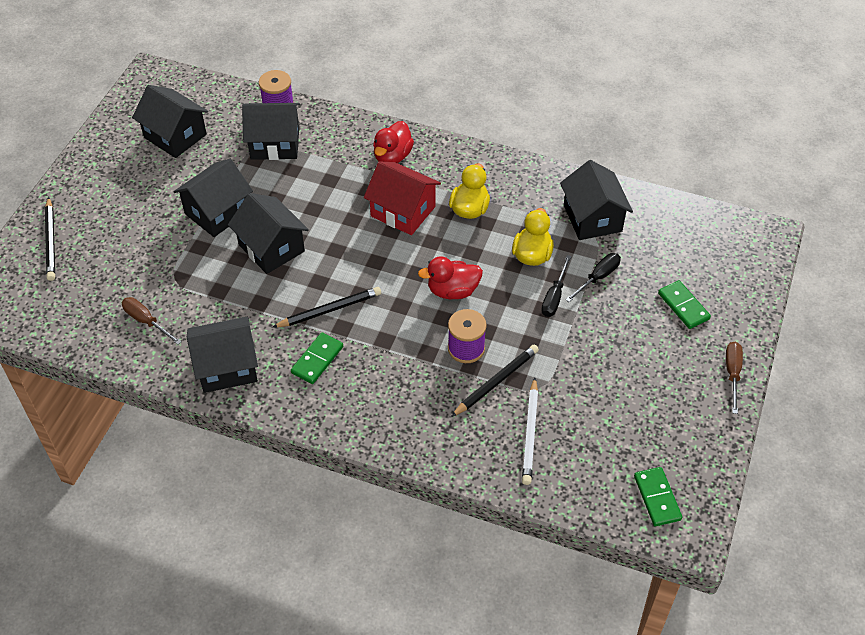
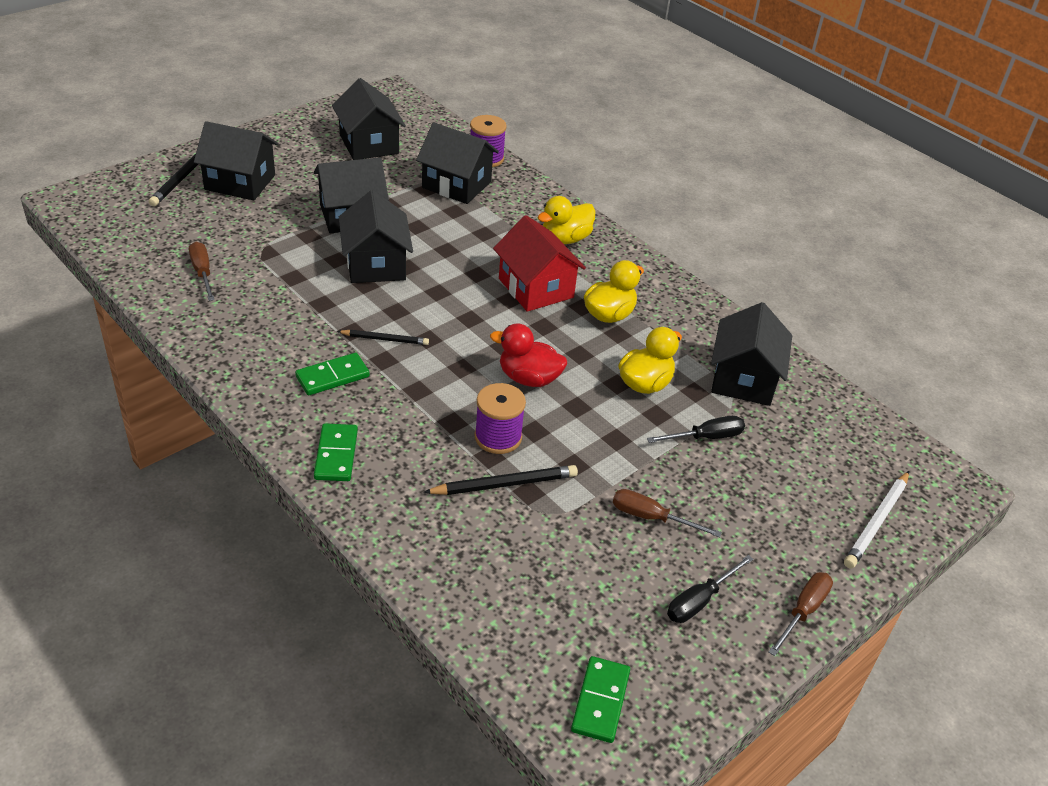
camera: 25 degrees right, 10 degrees down
(227, 367) = (239, 343): black house -> black house (240, 182)
(329, 310) = (385, 339): black pencil -> black pencil, size x0.66
(392, 156) = (565, 239): red duck -> yellow duck
(530, 433) = (500, 554): white pencil -> white pencil (877, 522)
(554, 297) = (639, 433): black screwdriver -> black screwdriver (699, 601)
(603, 356) = (651, 517): none -> brown screwdriver
(683, 306) = (790, 511): green domino -> green domino (336, 455)

